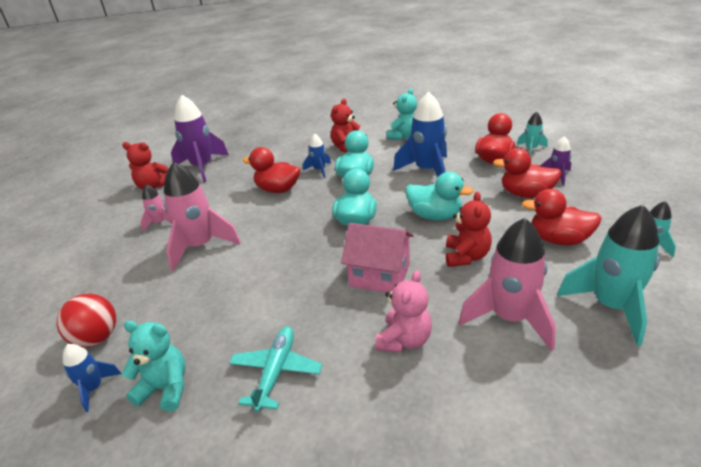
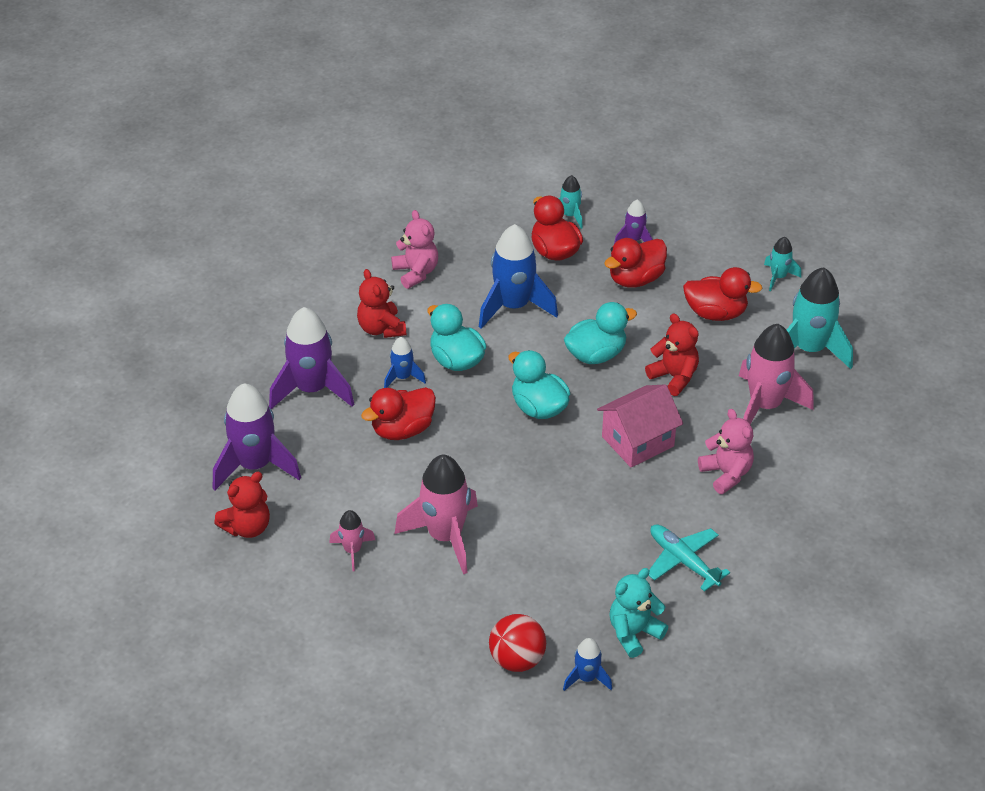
camera: 55 degrees left, 10 degrees up
(276, 154) = (312, 389): none -> purple rocket
(403, 136) = (416, 272): turquoise teddy bear -> pink teddy bear
(558, 240) = (716, 313): red duck -> red duck turned 135 degrees counterclockwise

